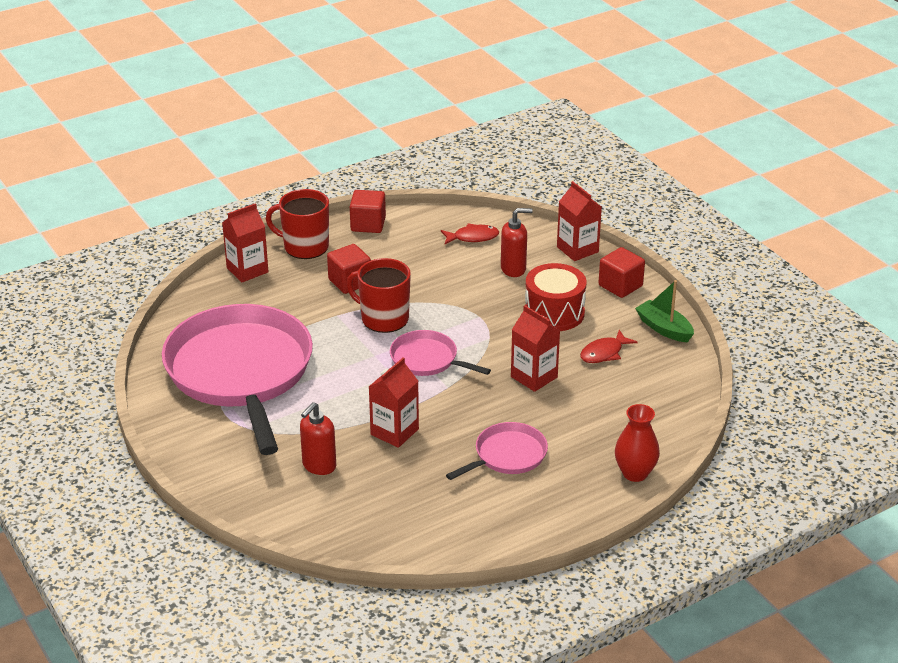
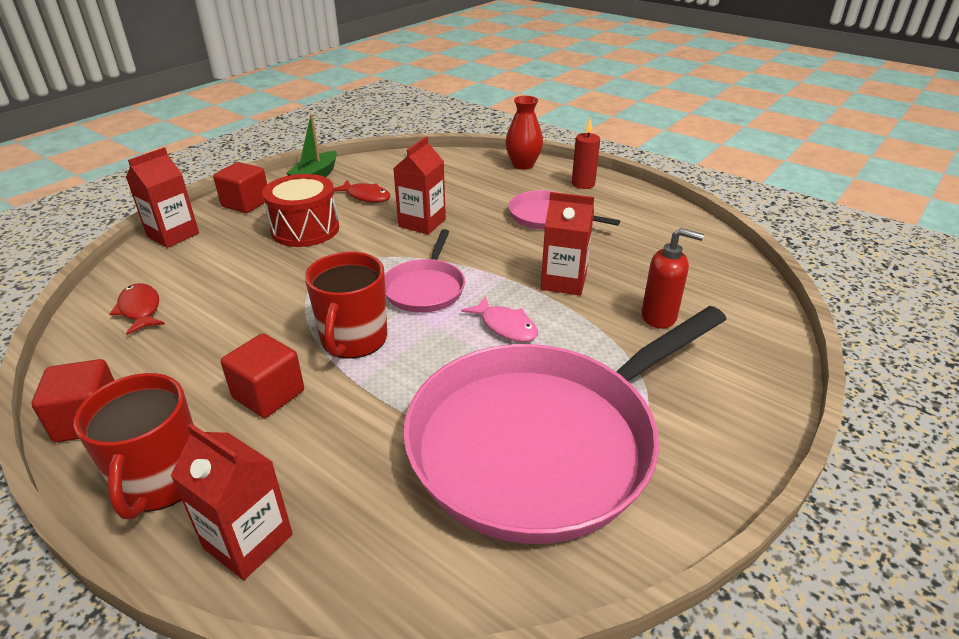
camera: 110 degrees left, 0 degrees up
(356, 387) = (505, 326): none -> pink fish
(513, 269) = (219, 267): red soap dispenser -> none
(566, 503) = (583, 184): none -> red candle

